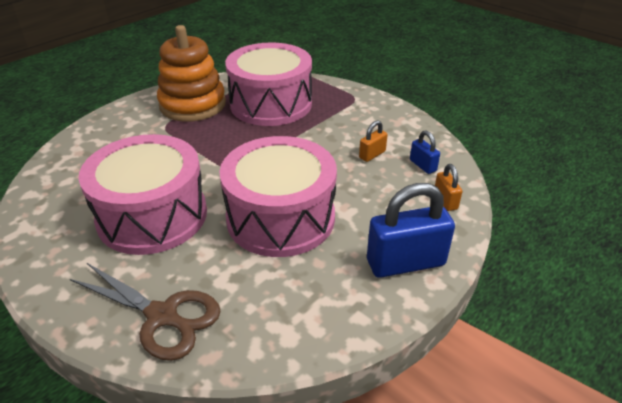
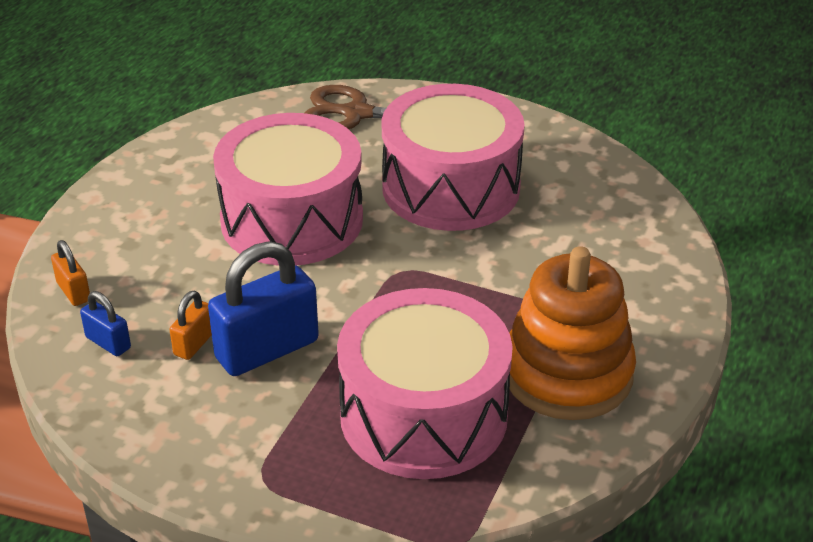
camera: 160 degrees right, 0 degrees up
(405, 263) = (124, 206): blue padlock -> blue padlock (267, 350)

